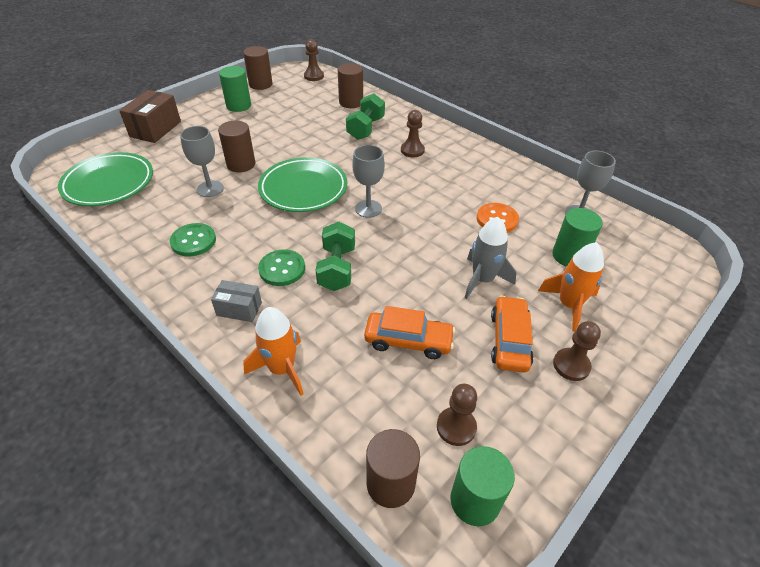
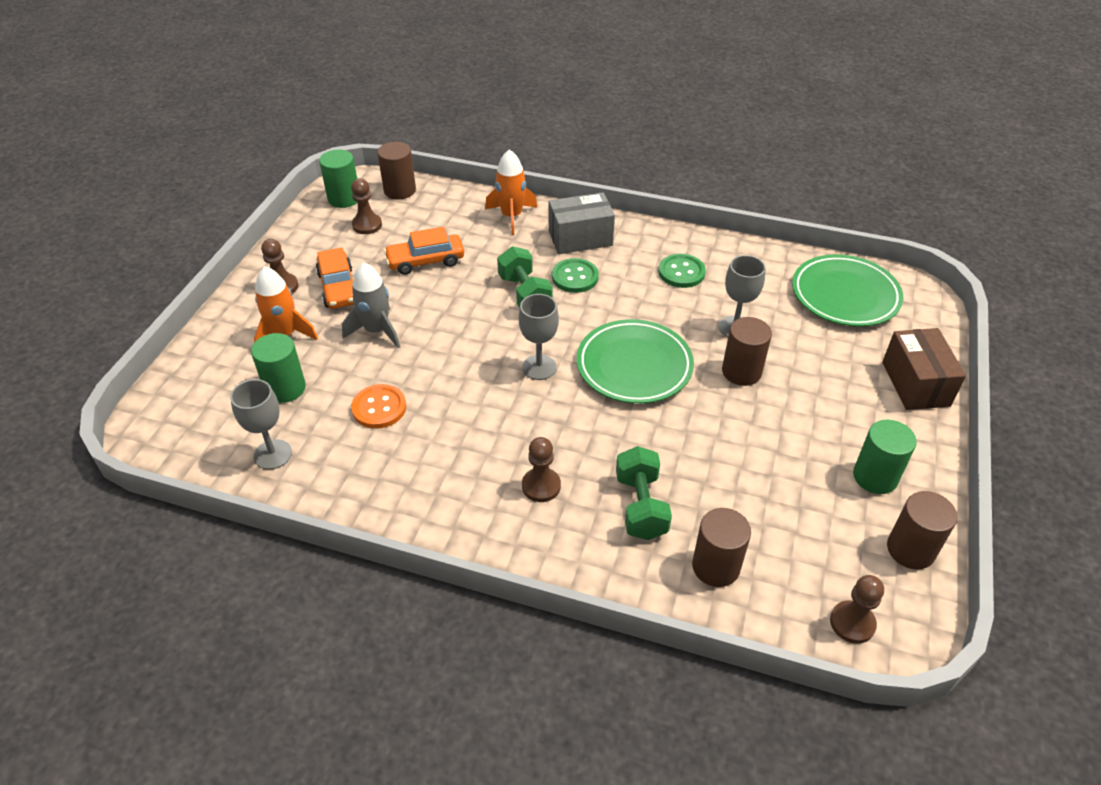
camera: 155 degrees right, 0 degrees up
(239, 309) = (580, 238): grey box -> grey box, size x1.65

